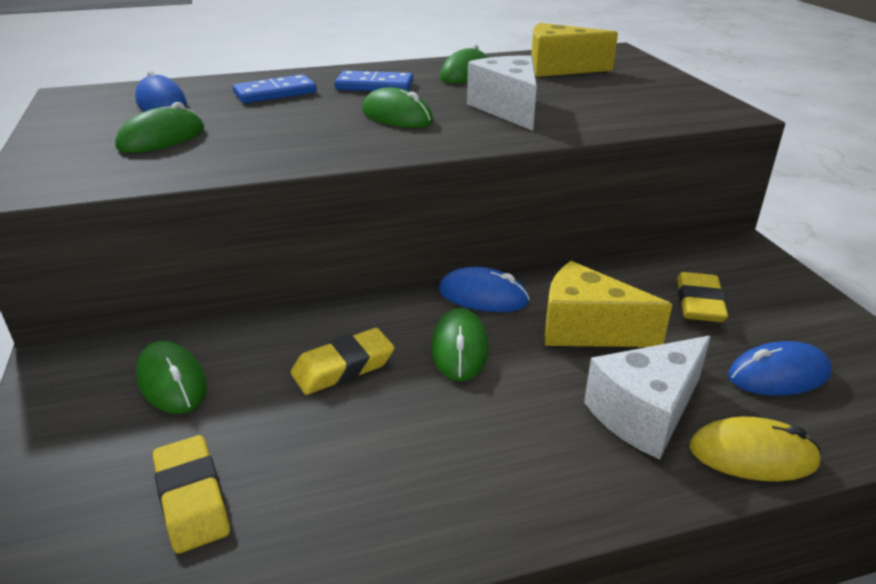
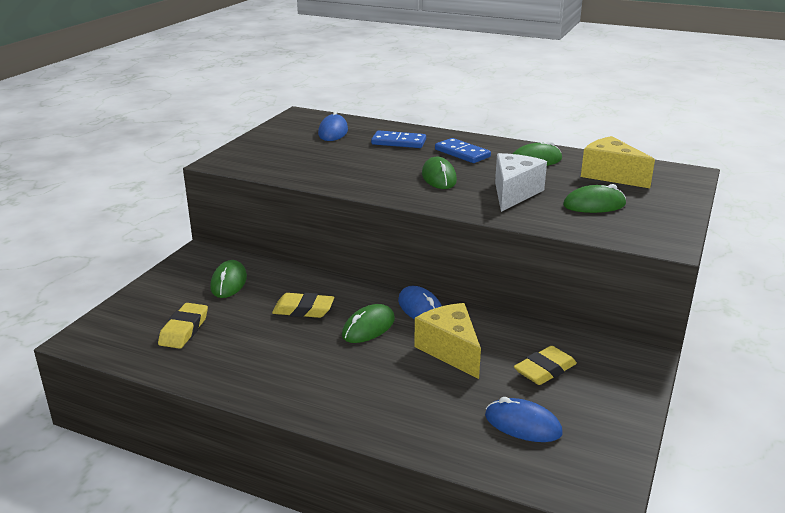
camera: 40 degrees right, 5 degrees down
(162, 138) = (304, 154): green mouse -> green mouse (594, 205)
(645, 413) = (413, 400): white cheese -> none
(752, 455) = (436, 444): yellow mouse -> none

